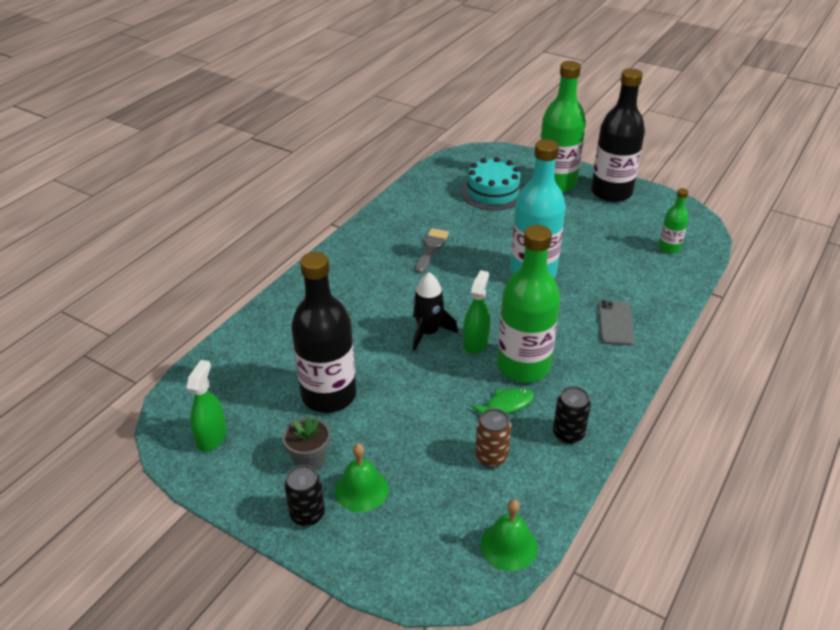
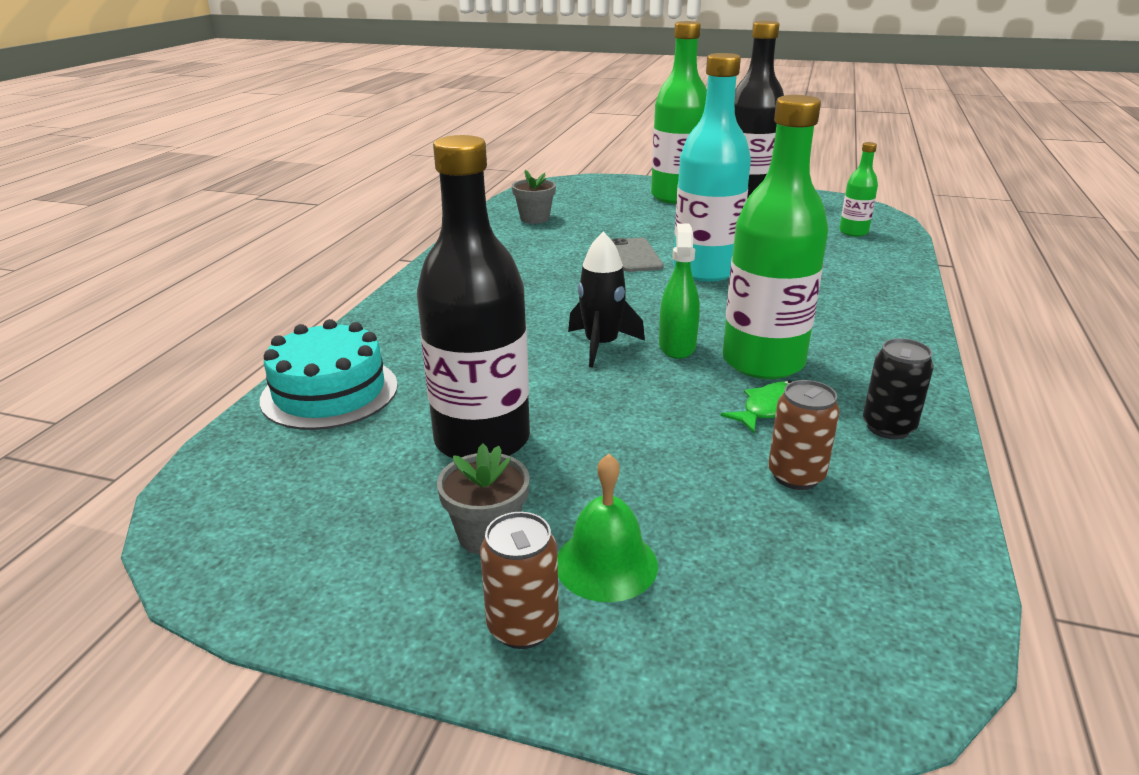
camera: 15 degrees left, 10 degrees down
(212, 437) = (285, 534): green spray bottle -> none
(307, 514) = (523, 626): black can -> brown can
(431, 248) = (554, 264): grey brush -> none
(438, 194) = (534, 218): none -> grey flower pot
(492, 192) = (604, 210): turquoise cake -> turquoise cake (330, 392)
(508, 545) = (920, 599): green bell -> none
(615, 323) = (849, 303): grey phone -> grey phone (635, 255)

